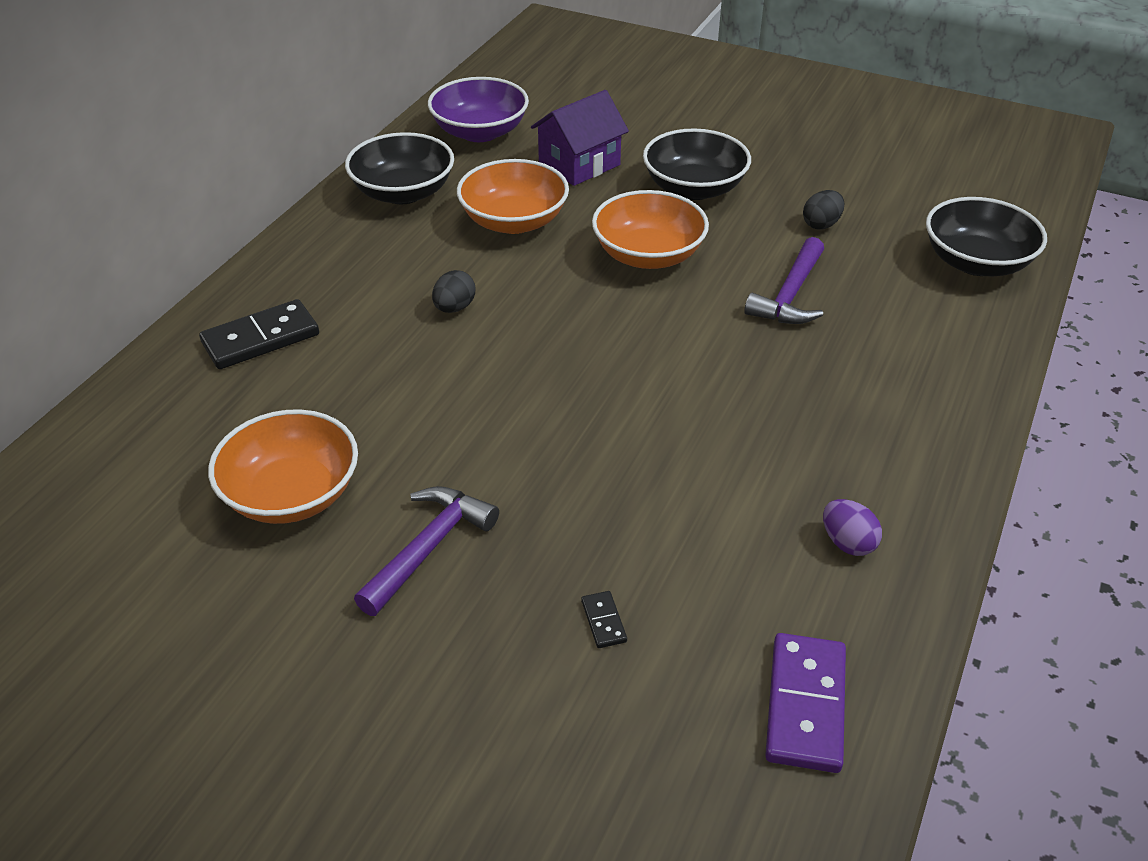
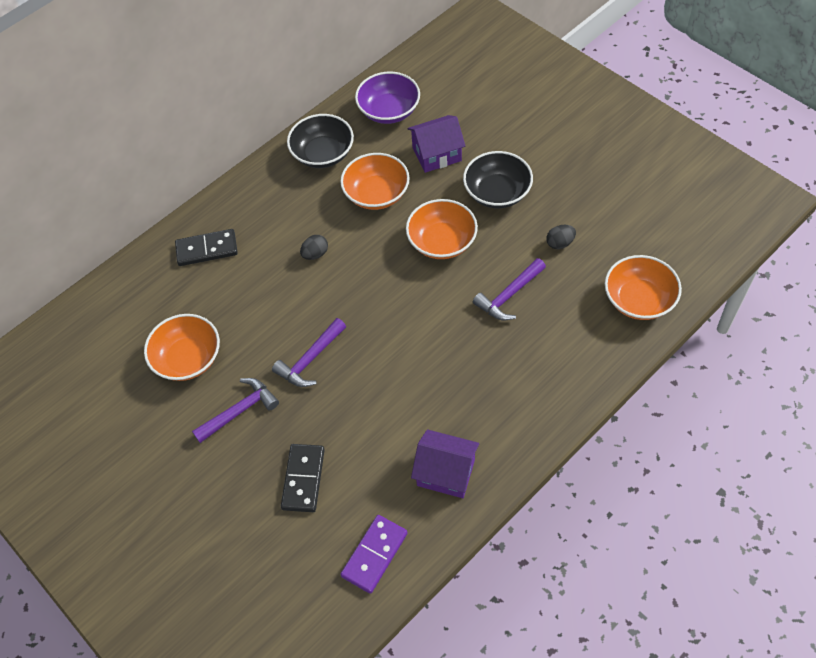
camera: 25 degrees right, 15 degrees up
(520, 443) = (310, 359): none -> purple hammer
(603, 621) = (303, 479): black domino -> black domino, size x2.19
(847, 543) = (446, 472): purple egg -> purple house
(976, 262) = (639, 300): black bowl -> orange bowl

